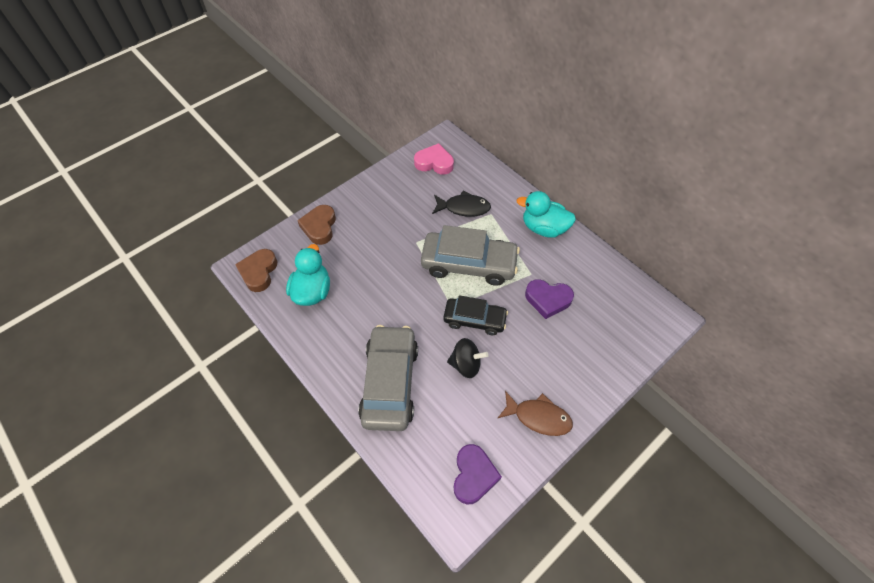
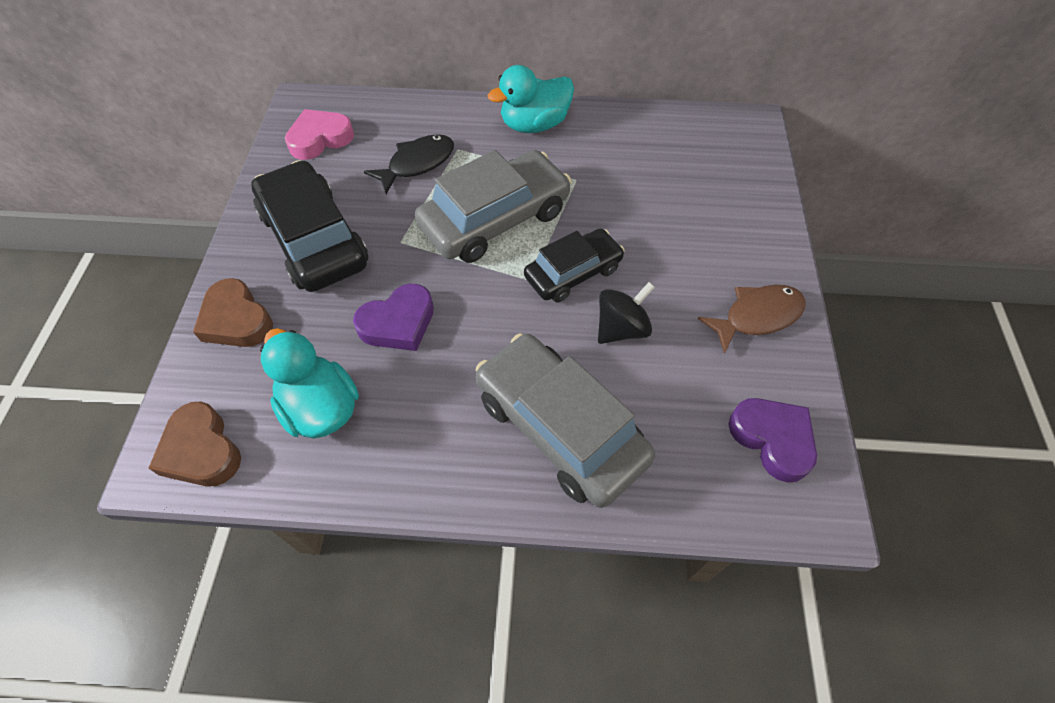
camera: 45 degrees left, 0 degrees up
(382, 213) = (314, 239): none -> black car
(548, 299) = (624, 192): purple heart -> purple heart (398, 323)

